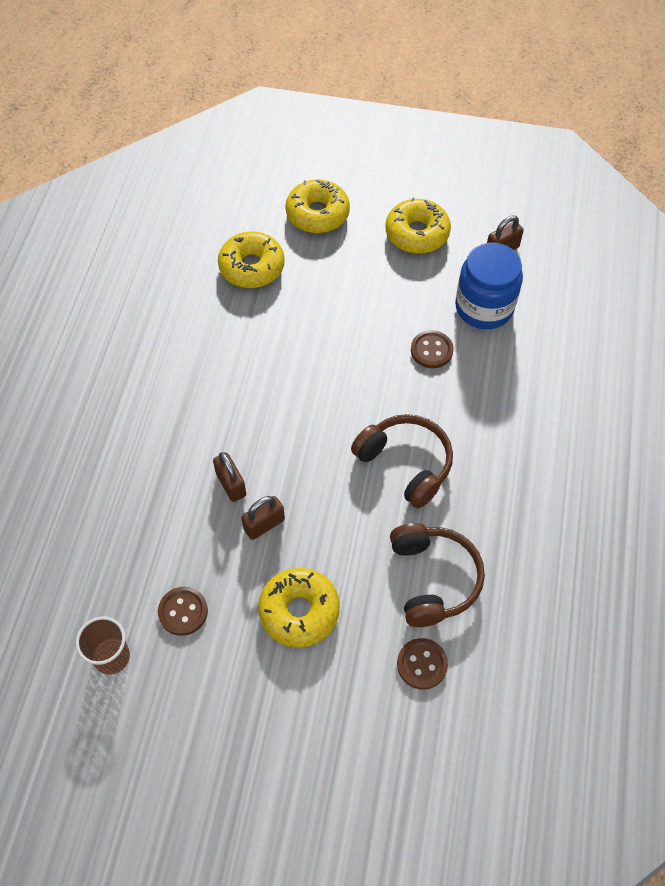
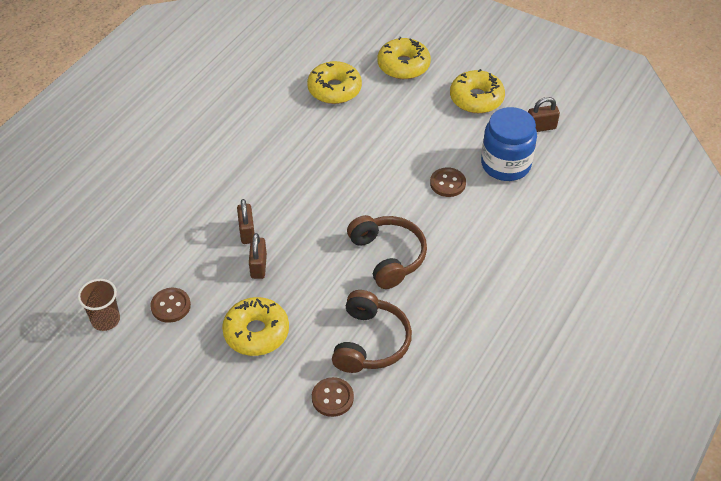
camera: 20 degrees right, 10 degrees down
(264, 525) = (258, 266): brown padlock -> brown padlock turned 75 degrees counterclockwise

